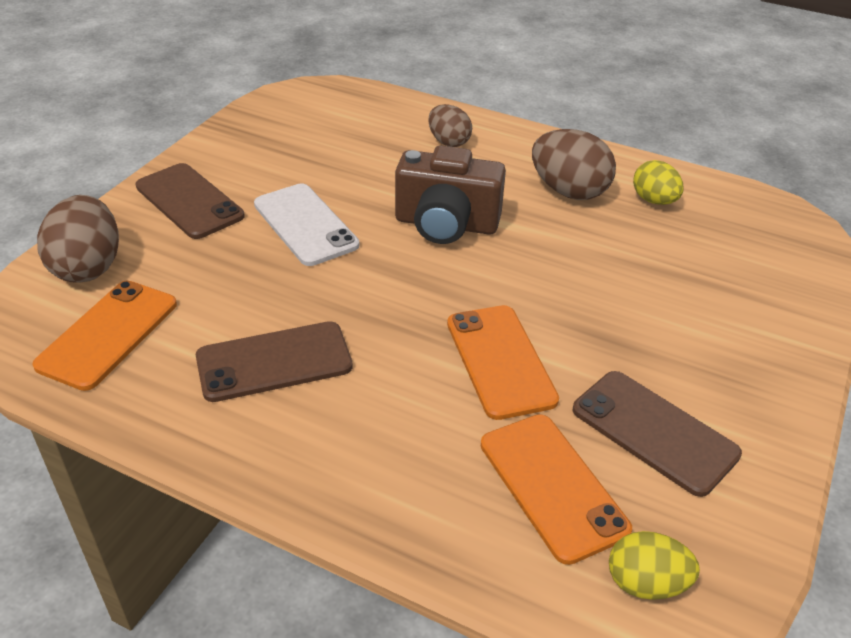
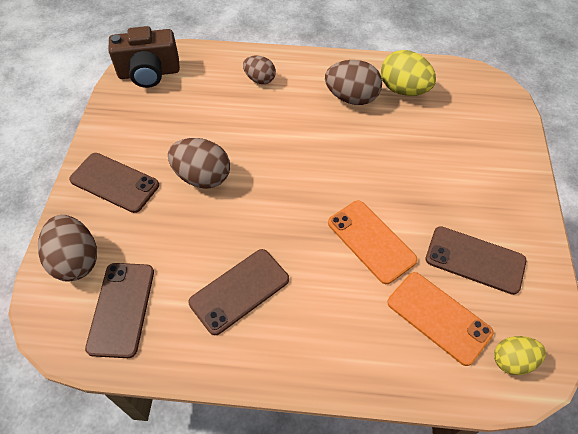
camera: 20 degrees left, 15 degrees up
(108, 334) = (122, 309): orange phone -> brown phone
(305, 225) = (202, 177): white phone -> brown egg
(446, 224) = (291, 148): brown camera -> brown camera (149, 73)
(654, 200) = (403, 90): yellow egg -> yellow egg, size x1.58

